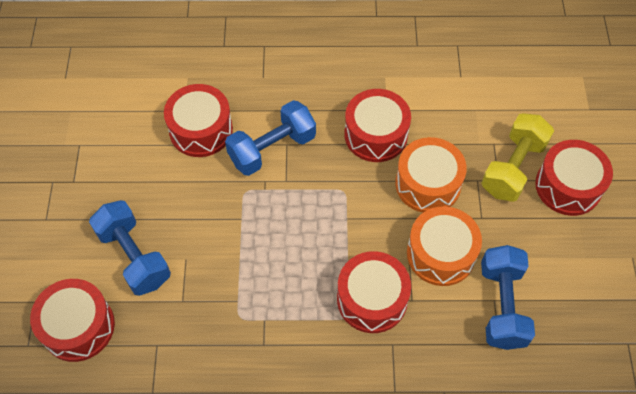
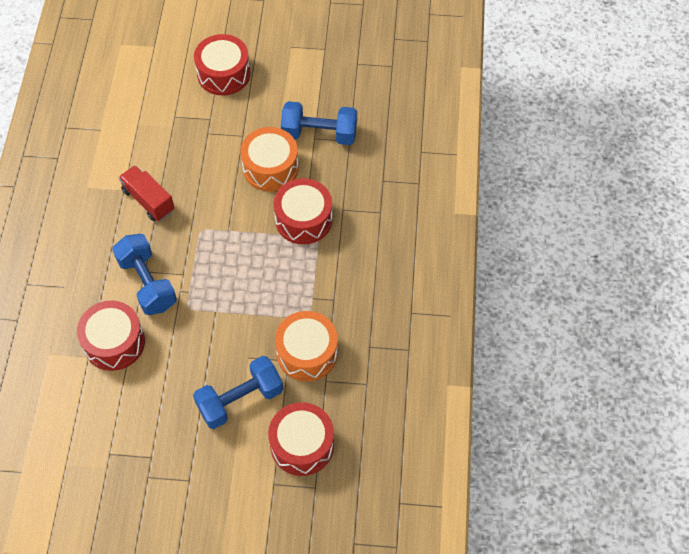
camera: 85 degrees left, 0 degrees up
(376, 135) = (148, 200): red drum -> red truck
(428, 184) = (205, 168): orange drum -> orange drum (307, 353)
(513, 168) = (200, 107): yellow dumbbell -> none

